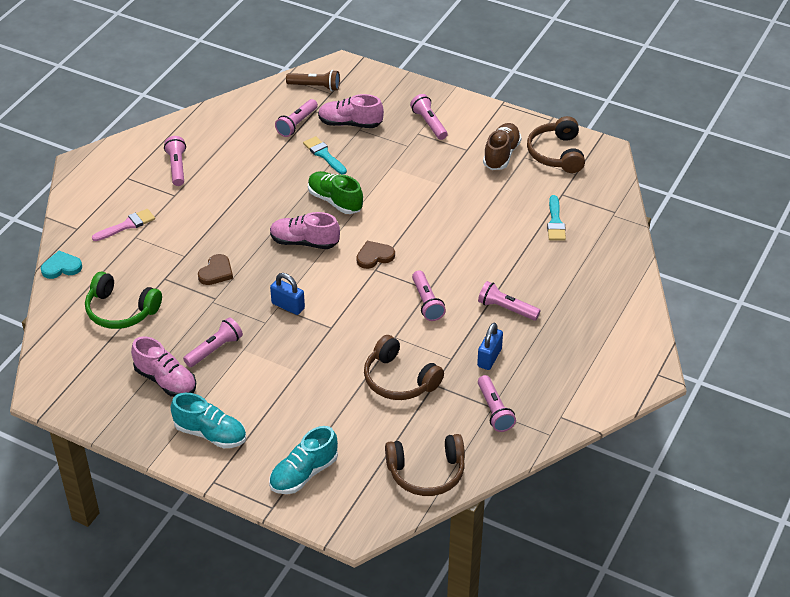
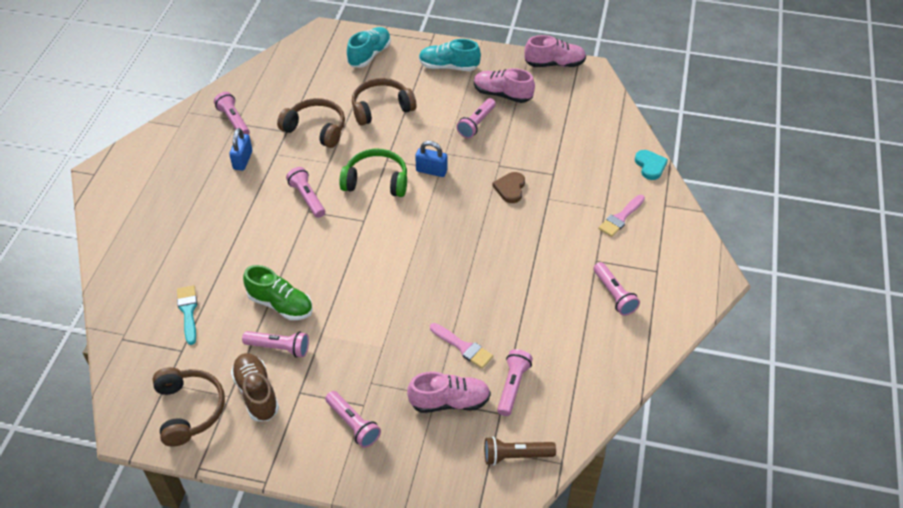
camera: 165 degrees right, 5 degrees up
(61, 267) = (650, 166): turquoise heart -> turquoise heart turned 75 degrees counterclockwise
(121, 310) = (572, 139): green headphones -> green headphones (376, 181)
(304, 242) = (442, 235): pink shoe -> pink shoe (554, 64)
(324, 154) = (463, 347): turquoise brush -> pink brush
(335, 201) = (429, 288): green shoe -> green shoe (280, 304)
(374, 256) = (368, 233): brown heart -> none
(426, 472) = (280, 71): brown headphones -> brown headphones (381, 108)
(501, 155) = (256, 393): brown shoe -> brown shoe turned 150 degrees clockwise
(506, 309) = (232, 206): pink flashlight -> pink flashlight (279, 348)

